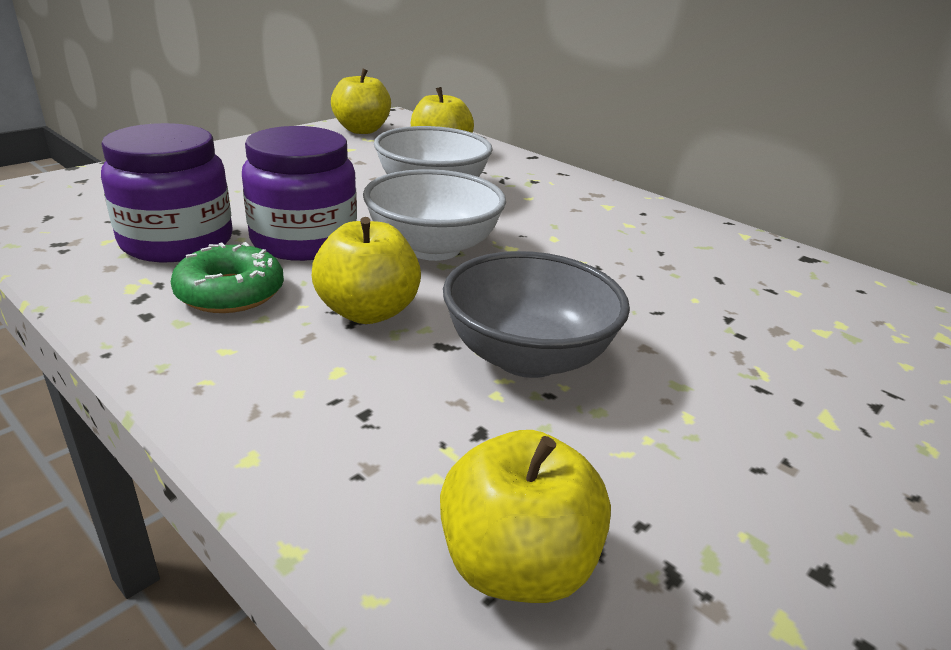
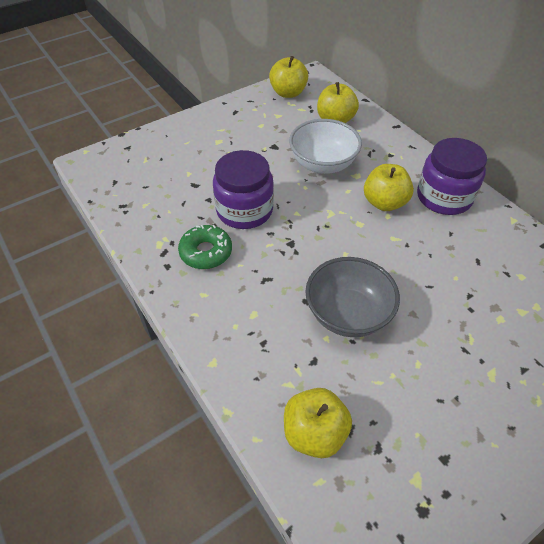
camera: 15 degrees right, 20 degrees up
(177, 241) = (179, 208): purple jar -> purple jar (444, 197)
(368, 312) = (272, 273): yellow apple -> yellow apple (384, 203)
(433, 248) = (314, 221): white bowl -> none

